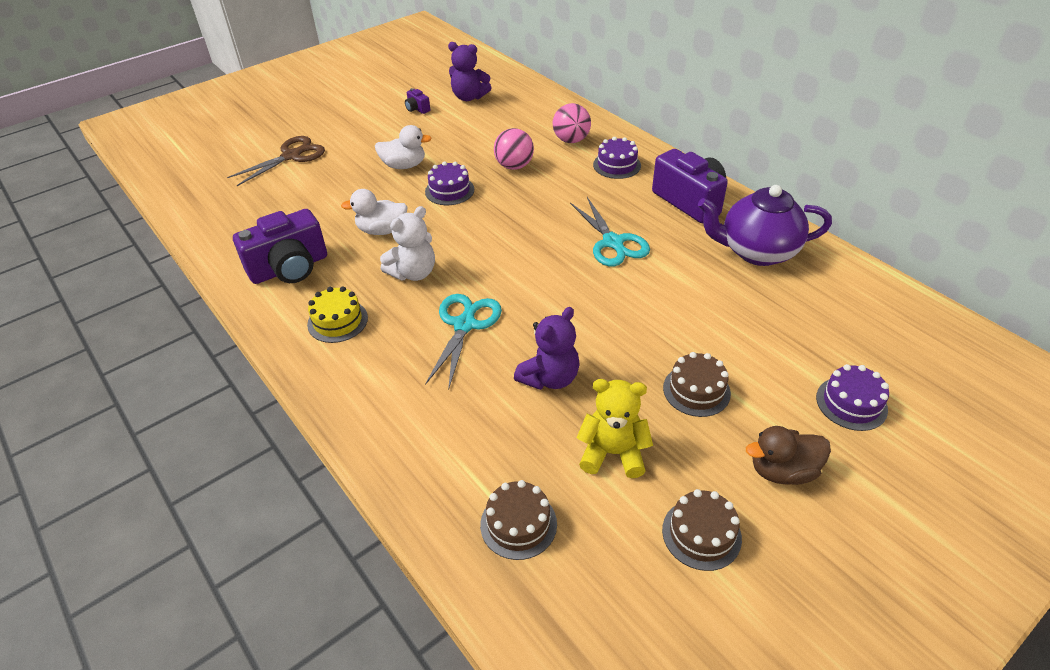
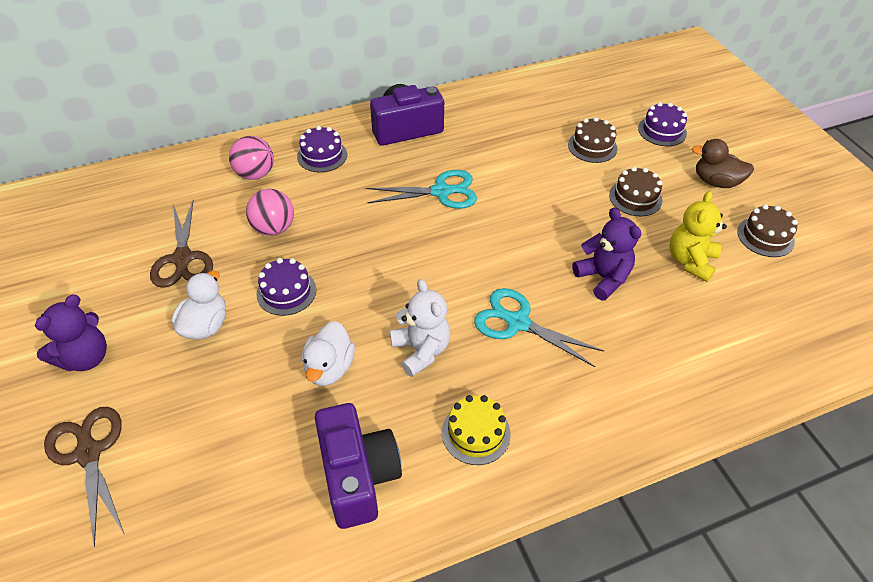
camera: 75 degrees left, 5 degrees up
(417, 109) = (78, 290): purple camera -> none
(463, 137) = (182, 258): none -> brown scissors
(469, 97) = (93, 234): purple teddy bear -> purple teddy bear (85, 358)
(518, 524) = (753, 334): brown cake -> brown cake (592, 146)
(756, 251) = (491, 116): purple teapot -> none
(782, 471) = (716, 182): brown duck -> brown duck turned 105 degrees clockwise

